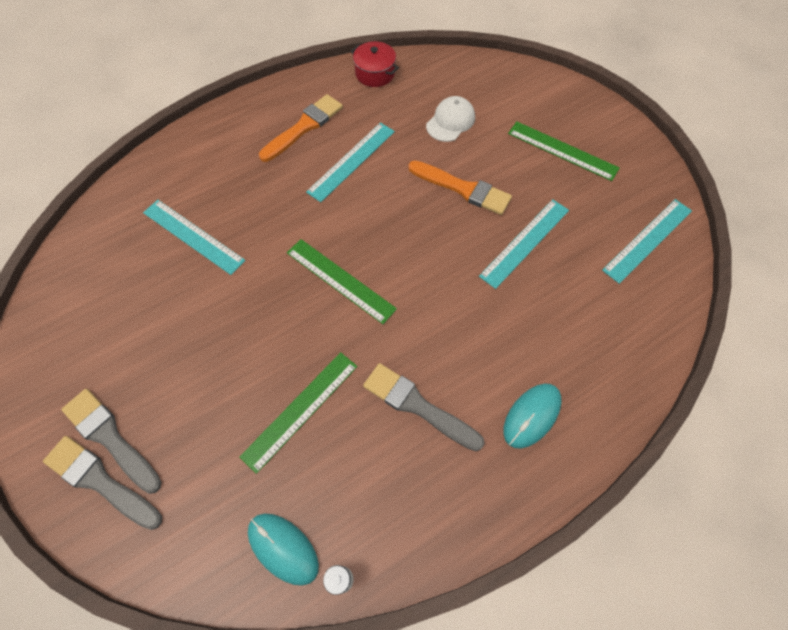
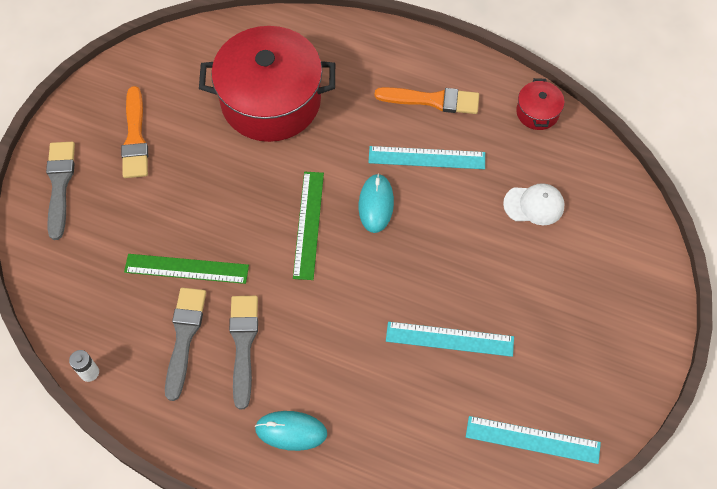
camera: 55 degrees right, 0 degrees up
(110, 438) = (90, 168): grey brush -> grey brush (184, 337)
(193, 236) = (271, 101): turquoise ruler -> red pot
(283, 548) = (87, 323): turquoise mouse -> turquoise mouse (376, 204)
(463, 188) = (467, 258): orange brush -> orange brush (135, 137)
(562, 150) = (578, 315): green ruler -> none

